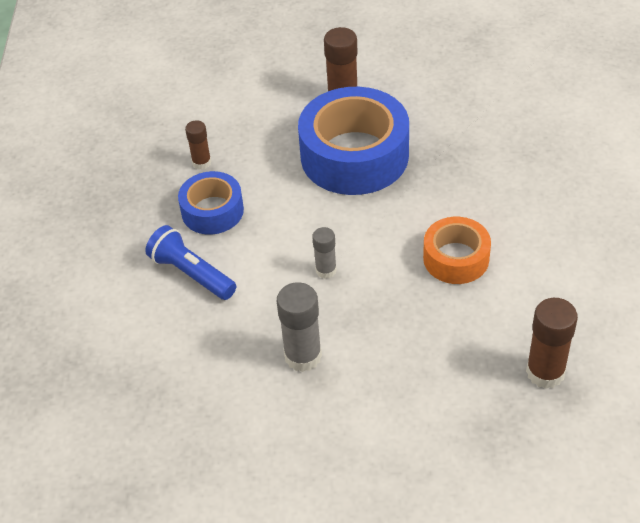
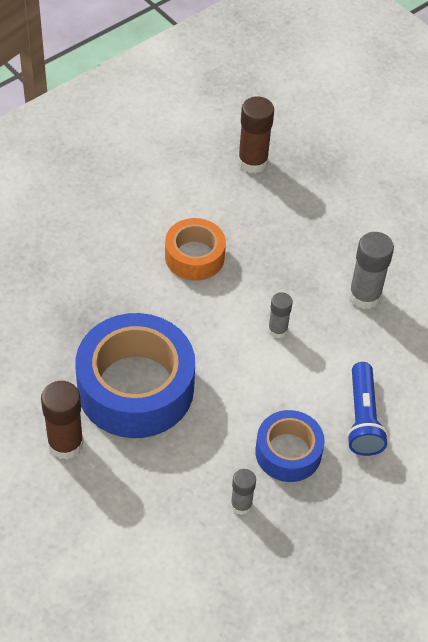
camera: 135 degrees left, 5 degrees up
(201, 162) = (241, 505): brown glue stick -> grey glue stick

